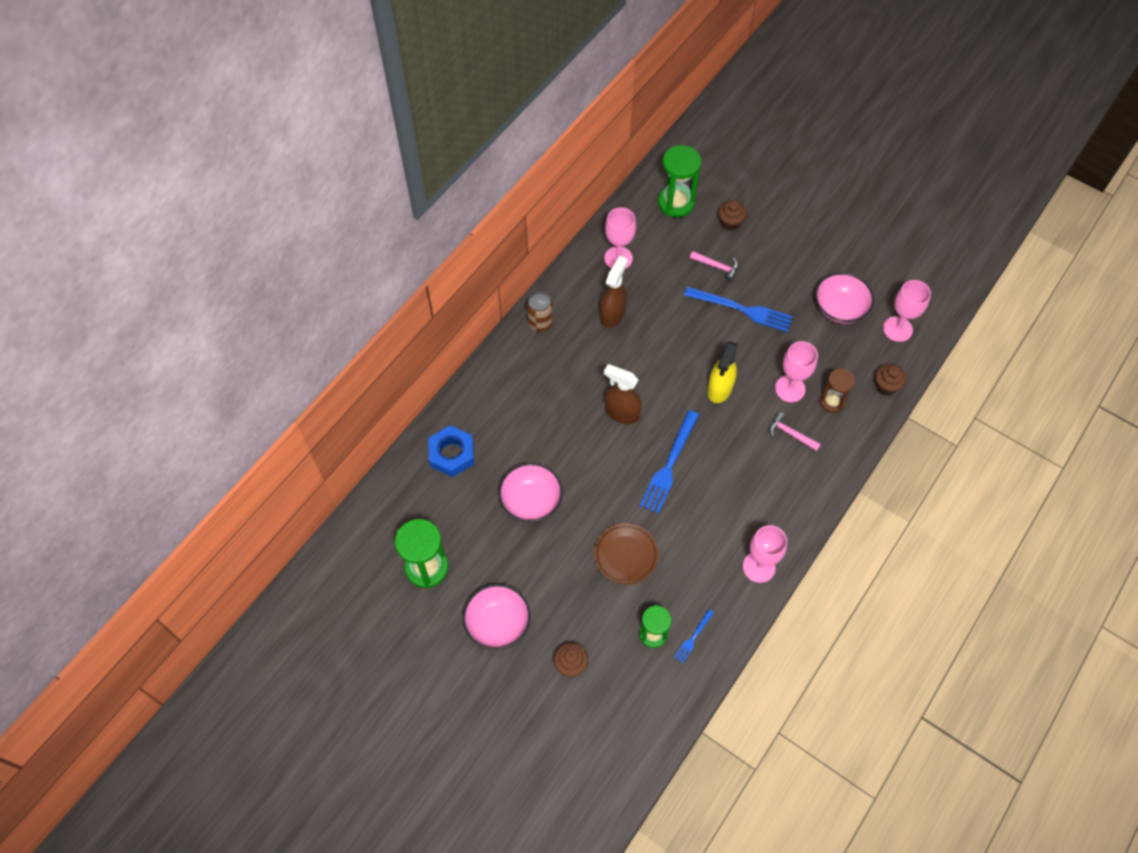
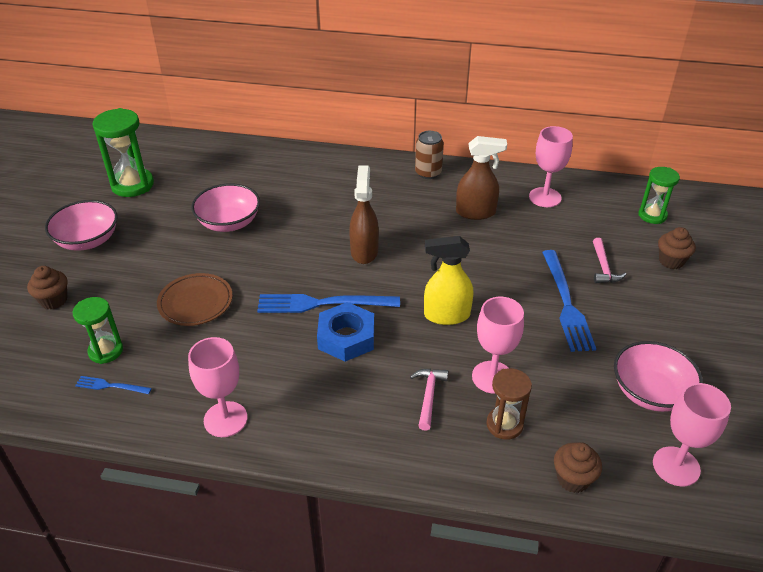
camera: 65 degrees right, 20 degrees down
(452, 454) = (254, 165): blue nut -> blue nut (346, 337)
(676, 203) = (652, 215): green hourglass -> green hourglass, size x0.63

